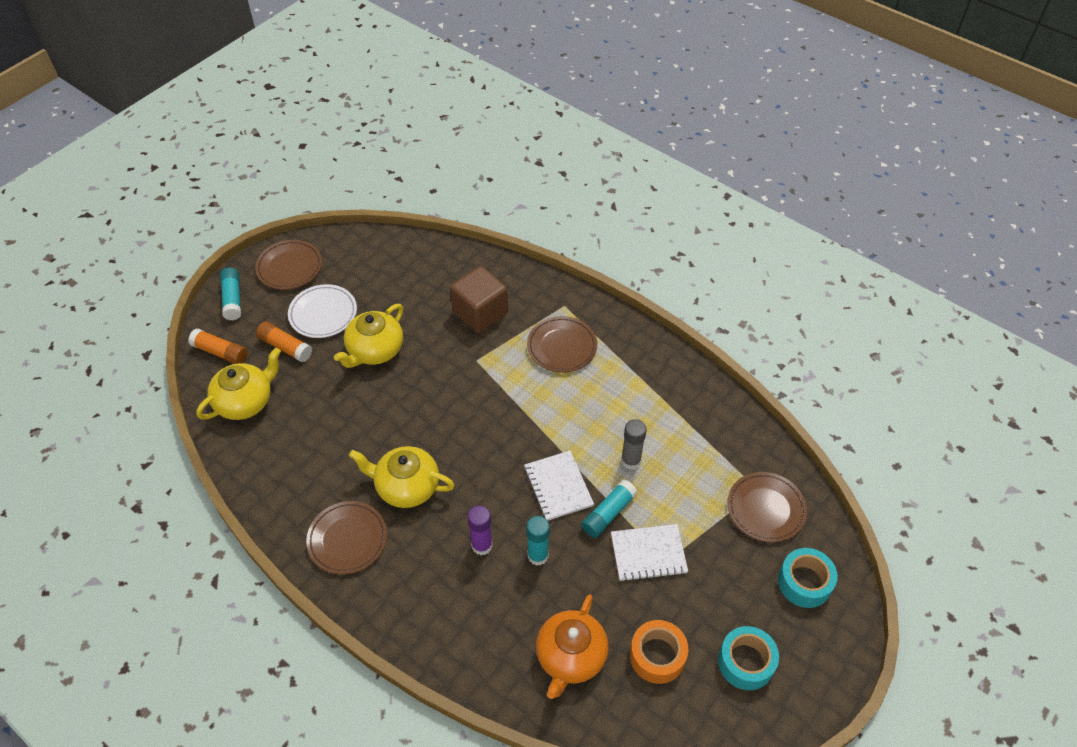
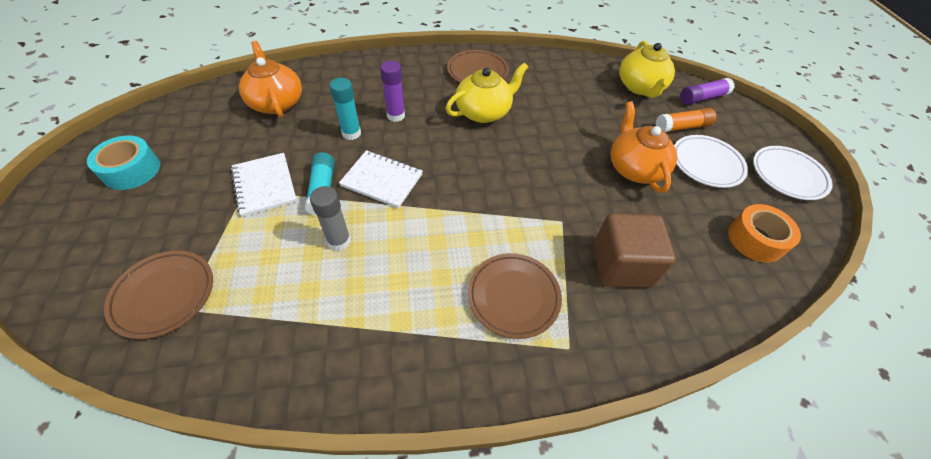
camera: 130 degrees right, 0 degrees up
(220, 352) = (702, 98): orange glue stick -> purple glue stick
(232, 299) = (763, 128): turquoise glue stick -> none
(289, 267) = (788, 175): brown plate -> white plate
(375, 350) = (634, 168): yellow teapot -> orange teapot
(648, 554) = (264, 185): white notebook -> white notebook turned 60 degrees counterclockwise
(657, 656) = (211, 135): orange tape -> orange tape (755, 239)
(804, 582) = (91, 257): turquoise tape -> none

